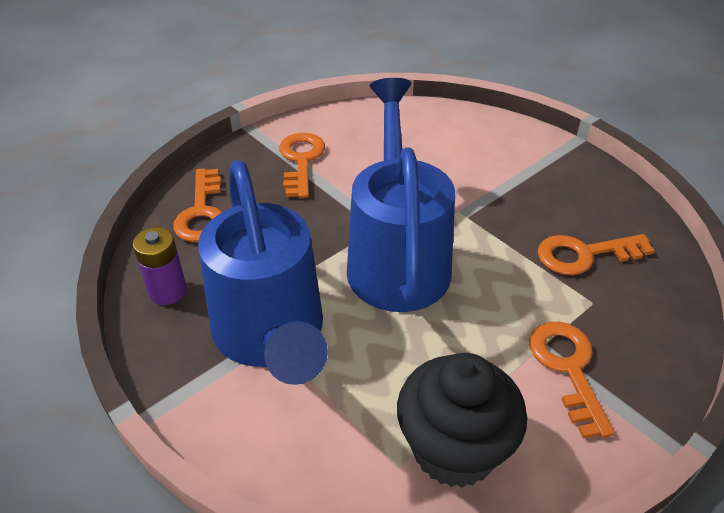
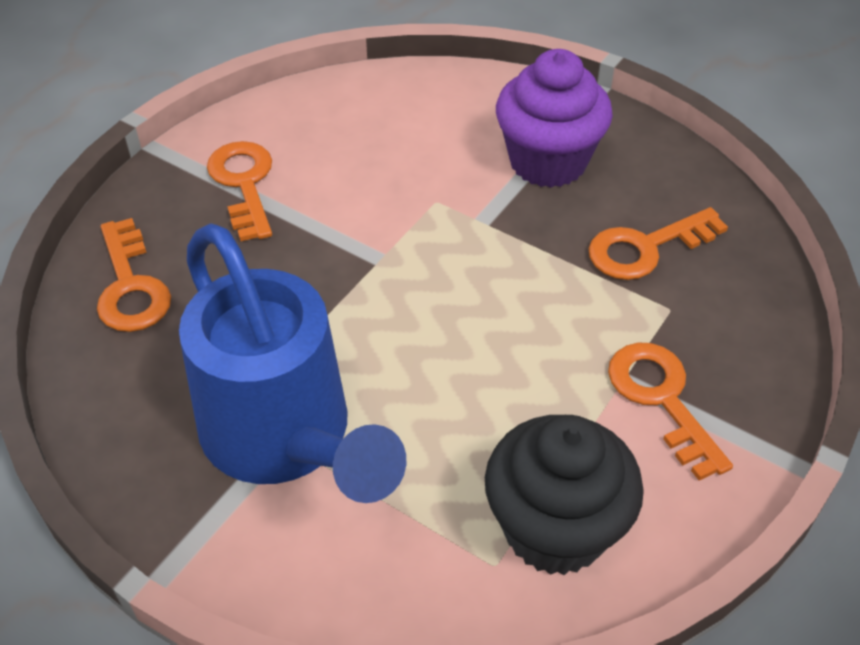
camera: 15 degrees left, 5 degrees up
(168, 291) = (124, 408): purple battery -> none
(397, 258) = (415, 300): blue watering can -> none
(524, 182) = (548, 162): none -> purple cupcake

